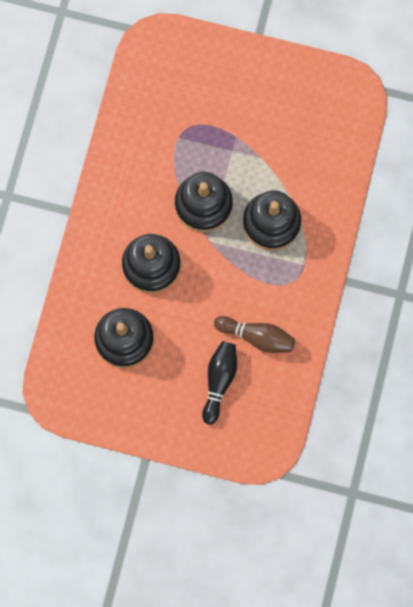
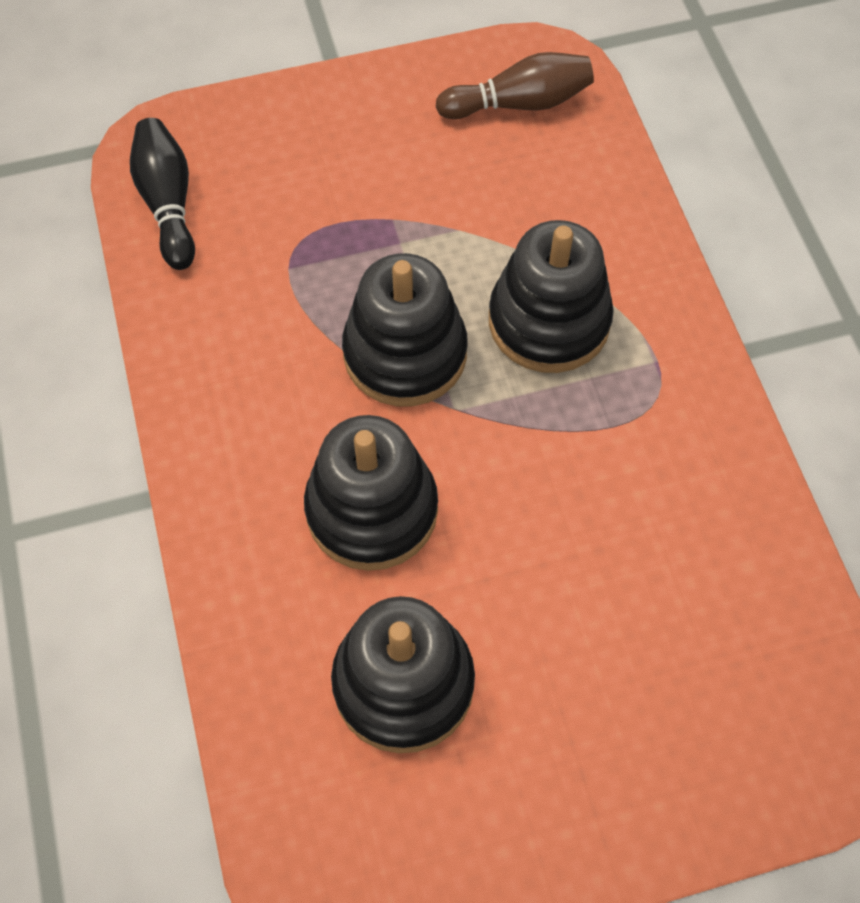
camera: 30 degrees left, 15 degrees down
(219, 381) = (649, 659): black bowling pin -> black bowling pin (168, 204)
(257, 336) = (661, 532): brown bowling pin -> brown bowling pin (519, 103)

